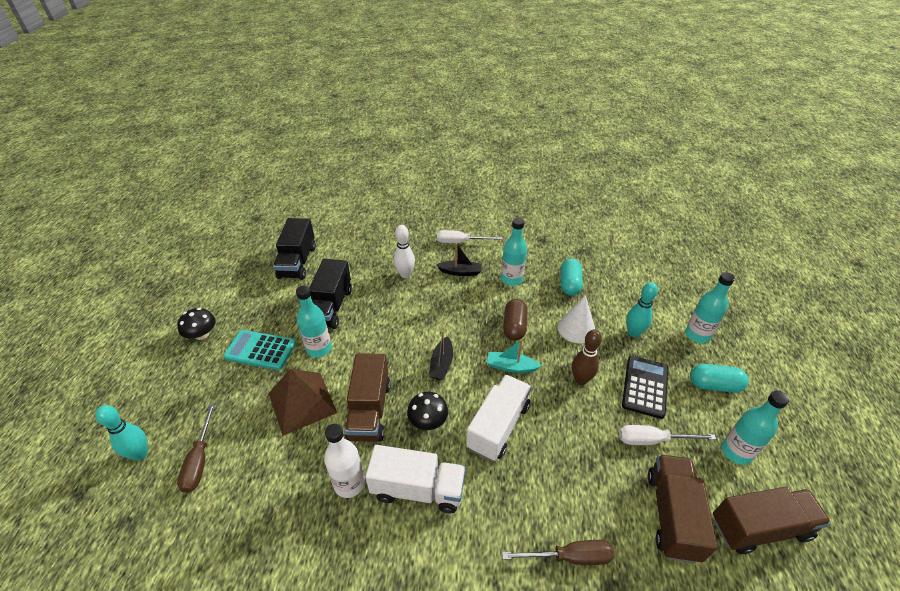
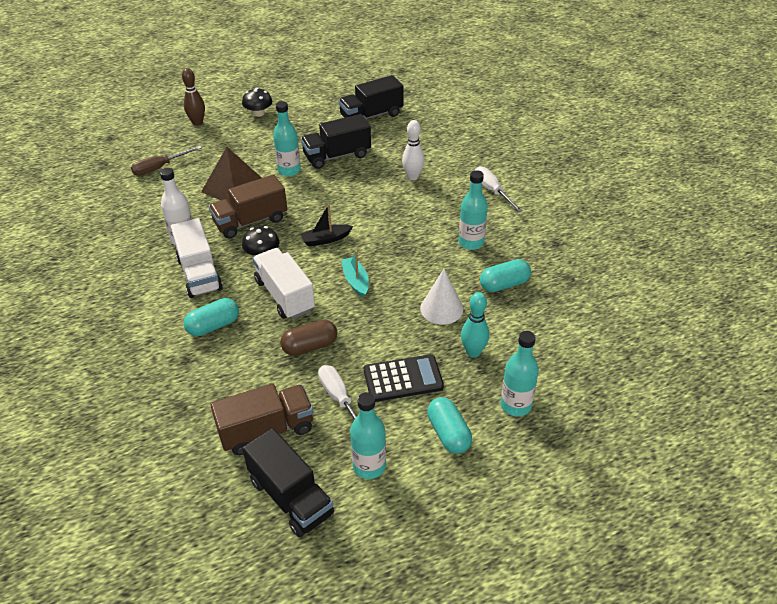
camera: 60 degrees right, 0 degrees up
(140, 454) = (149, 143): turquoise bowling pin -> none
(260, 350) = (265, 145): turquoise calculator -> none
(460, 272) = (449, 207): black boat -> none
(498, 426) = (285, 295): white truck -> white truck turned 120 degrees counterclockwise
(506, 506) = (213, 326): none -> turquoise capsule
(514, 327) = (407, 266): brown capsule -> brown capsule (310, 346)
(570, 557) = (191, 375): brown screwdriver -> none
(580, 380) = (375, 331): brown bowling pin -> brown bowling pin (197, 123)
(759, 527) = (291, 497): brown truck -> black truck

